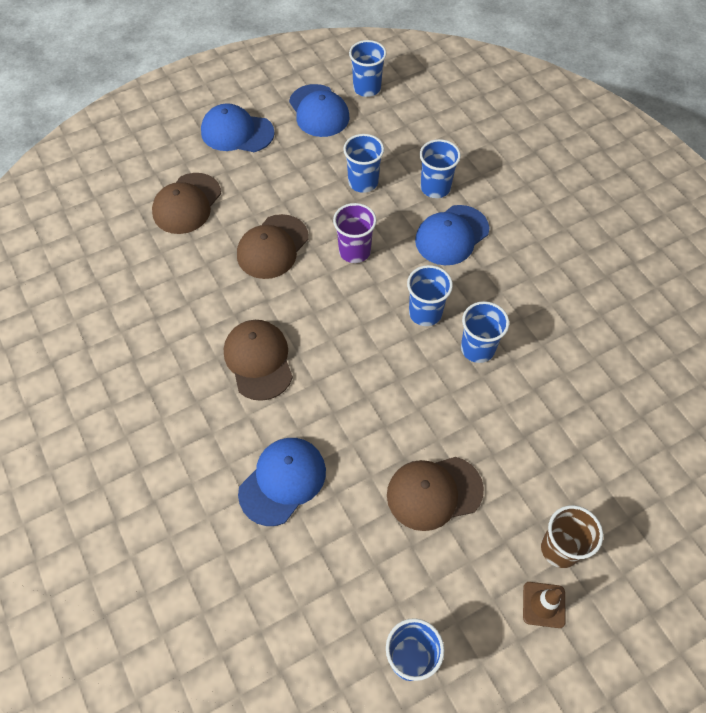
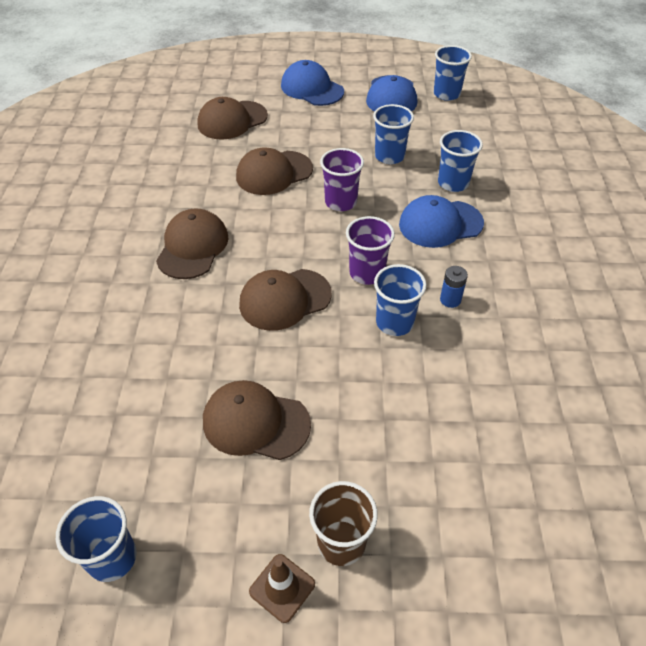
camera: 30 degrees right, 10 degrees down
(283, 481) = (133, 345): blue cap -> none
(377, 372) = (285, 299): none -> brown cap
(425, 313) = (367, 273): blue cup -> purple cup
(505, 306) = (450, 300): none -> blue battery

